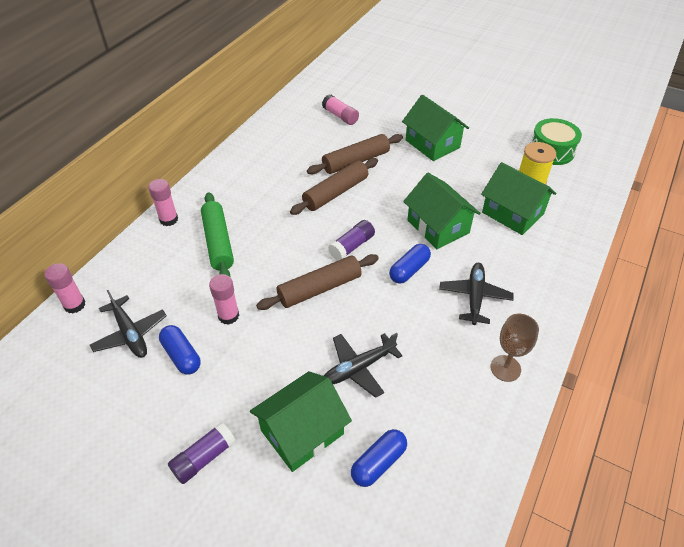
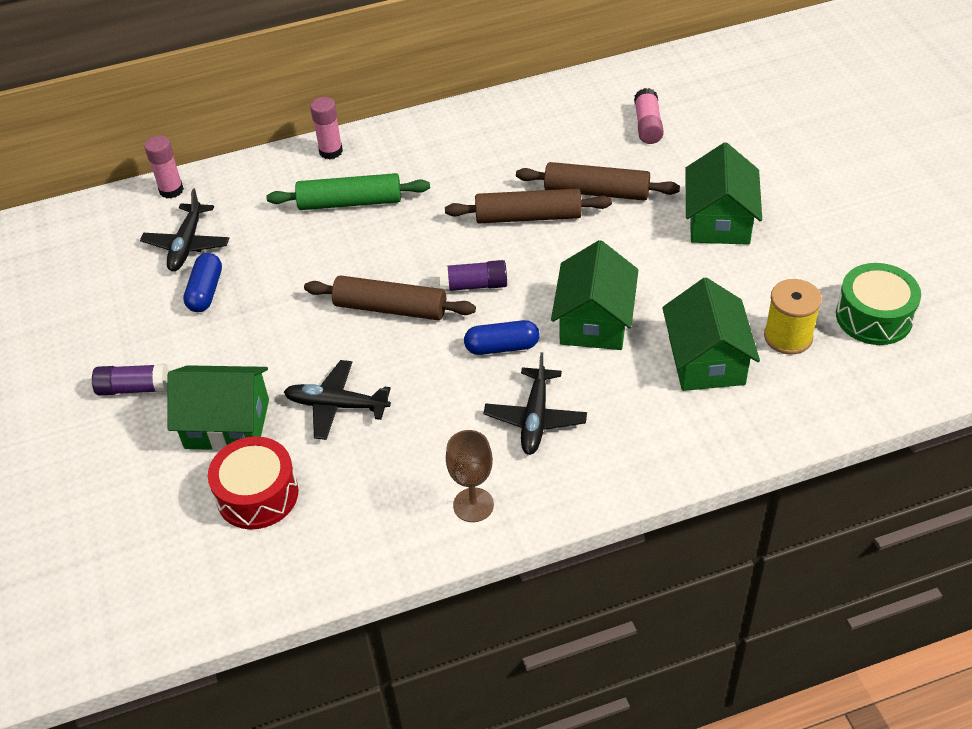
camera: 45 degrees right, 0 degrees up
(218, 242) = (350, 202): green rolling pin -> green rolling pin turned 60 degrees clockwise
(228, 316) = (281, 281): pink glue stick -> none
(378, 463) = (257, 494): blue capsule -> red drum
(474, 297) = (535, 418): black plane -> black plane turned 135 degrees clockwise

